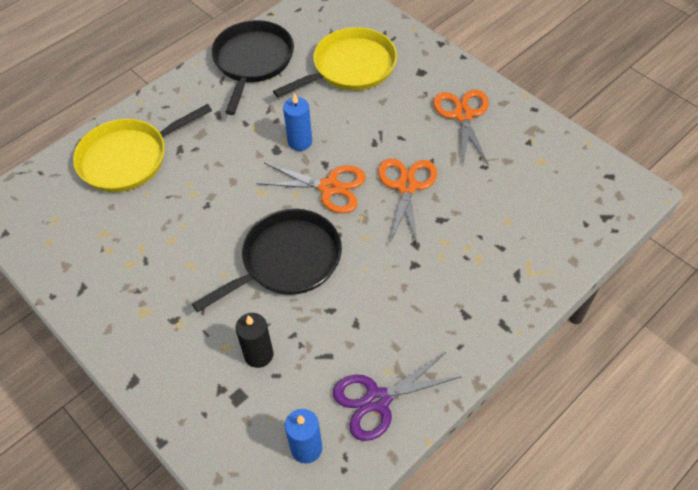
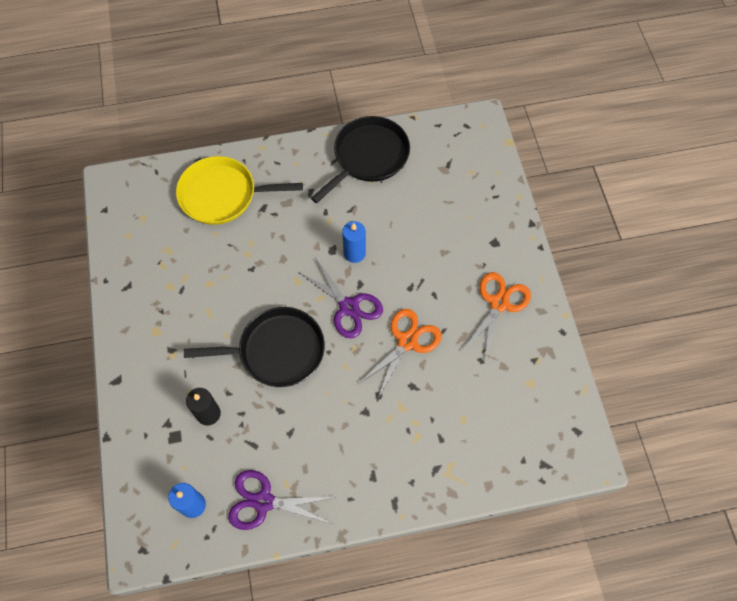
camera: 30 degrees right, 10 degrees up
(329, 187) = (349, 307): orange scissors -> purple scissors
(350, 67) = (440, 206): yellow pan -> none

